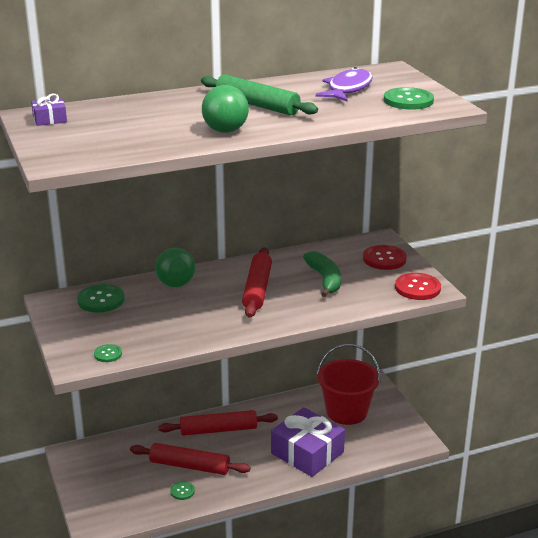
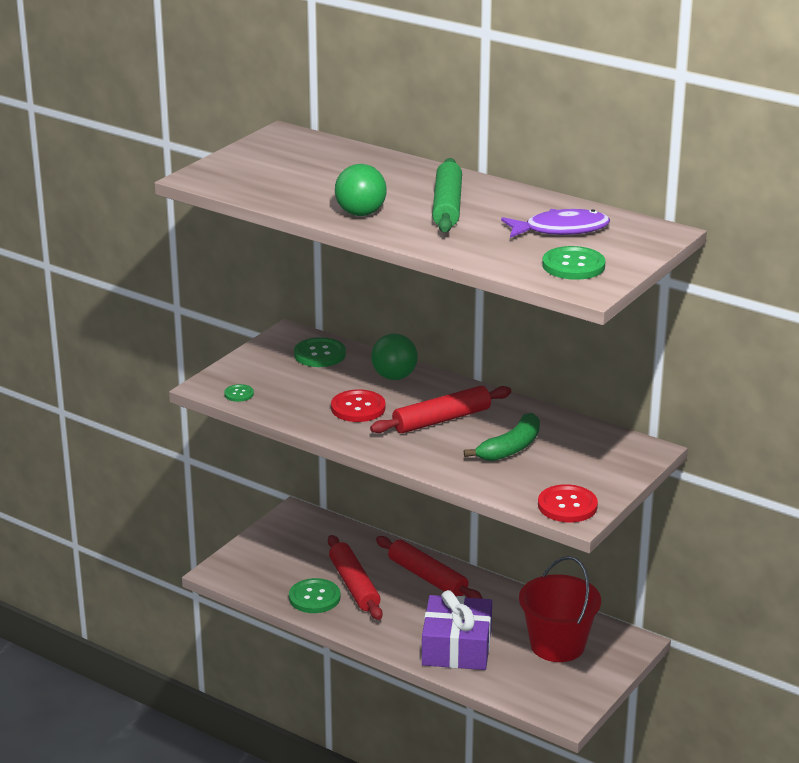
camera: 55 degrees right, 0 degrees up
(50, 119) = (284, 143): purple gift -> none
(182, 491) = (314, 597): green button -> green button, size x1.83
(384, 259) = (605, 466): red button -> red button (358, 408)

